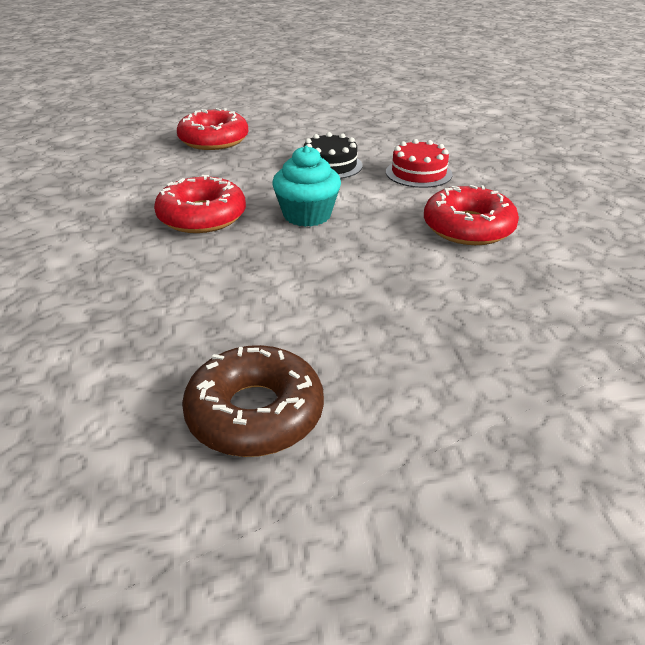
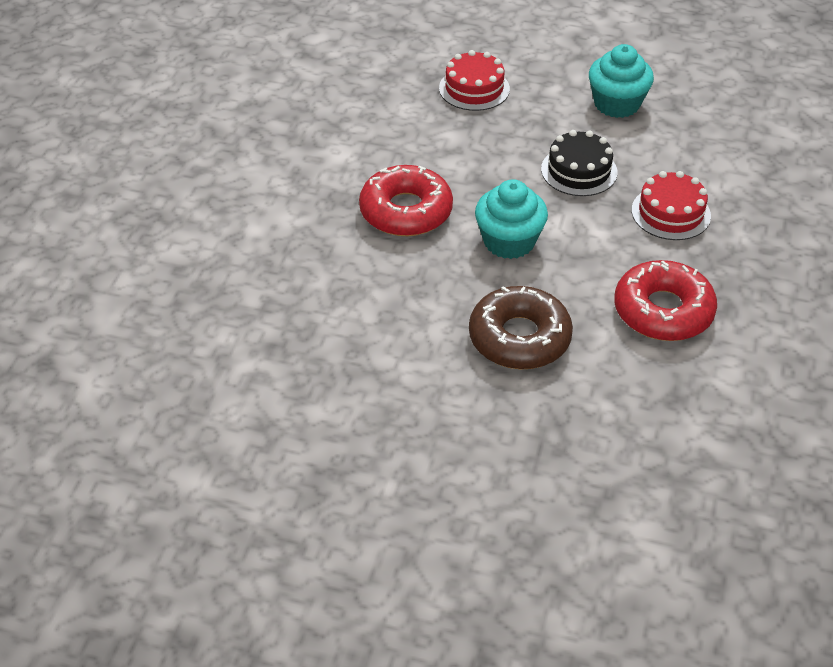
camera: 25 degrees right, 10 degrees up
(214, 140) = (474, 88): red donut -> red cake
(255, 413) = (348, 443): brown donut -> brown donut (519, 338)
(328, 129) = (616, 104): none -> turquoise cupcake

